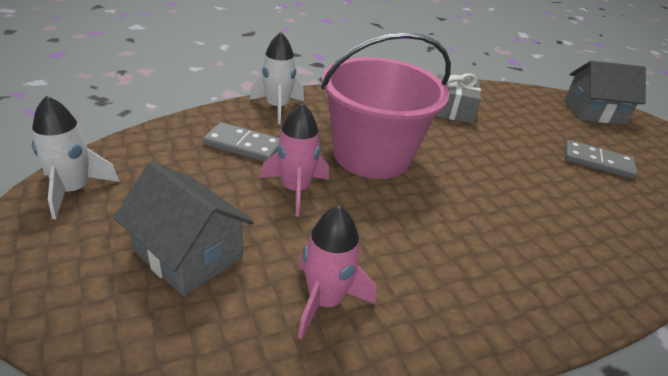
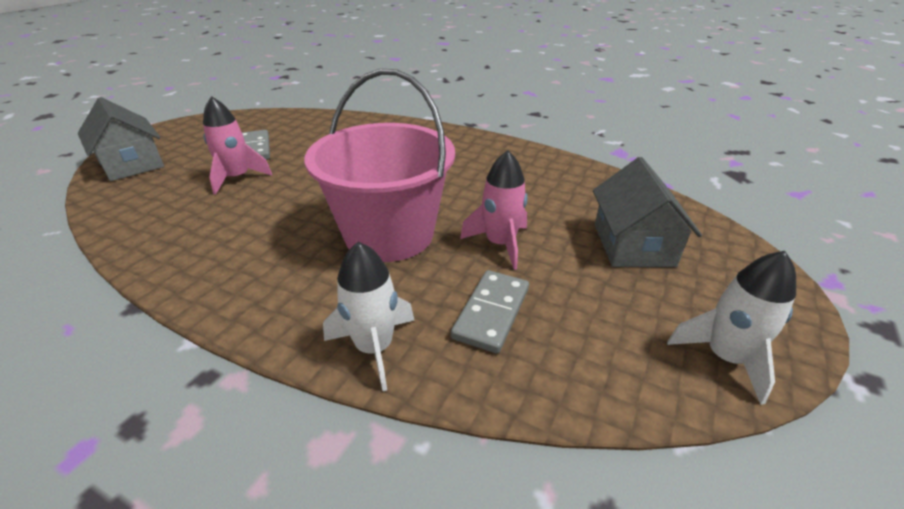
camera: 125 degrees left, 0 degrees up
(243, 145) = (491, 313): grey domino -> grey domino turned 45 degrees clockwise
(325, 300) = (565, 187): pink rocket -> pink rocket (237, 178)
(451, 110) = (218, 229): grey gift -> none

